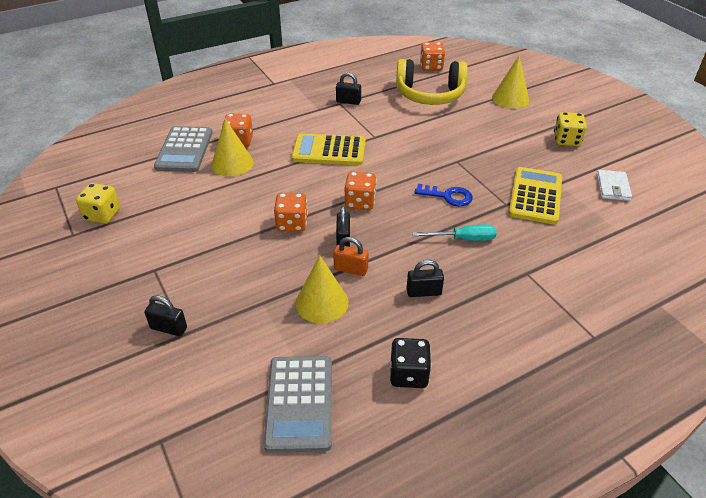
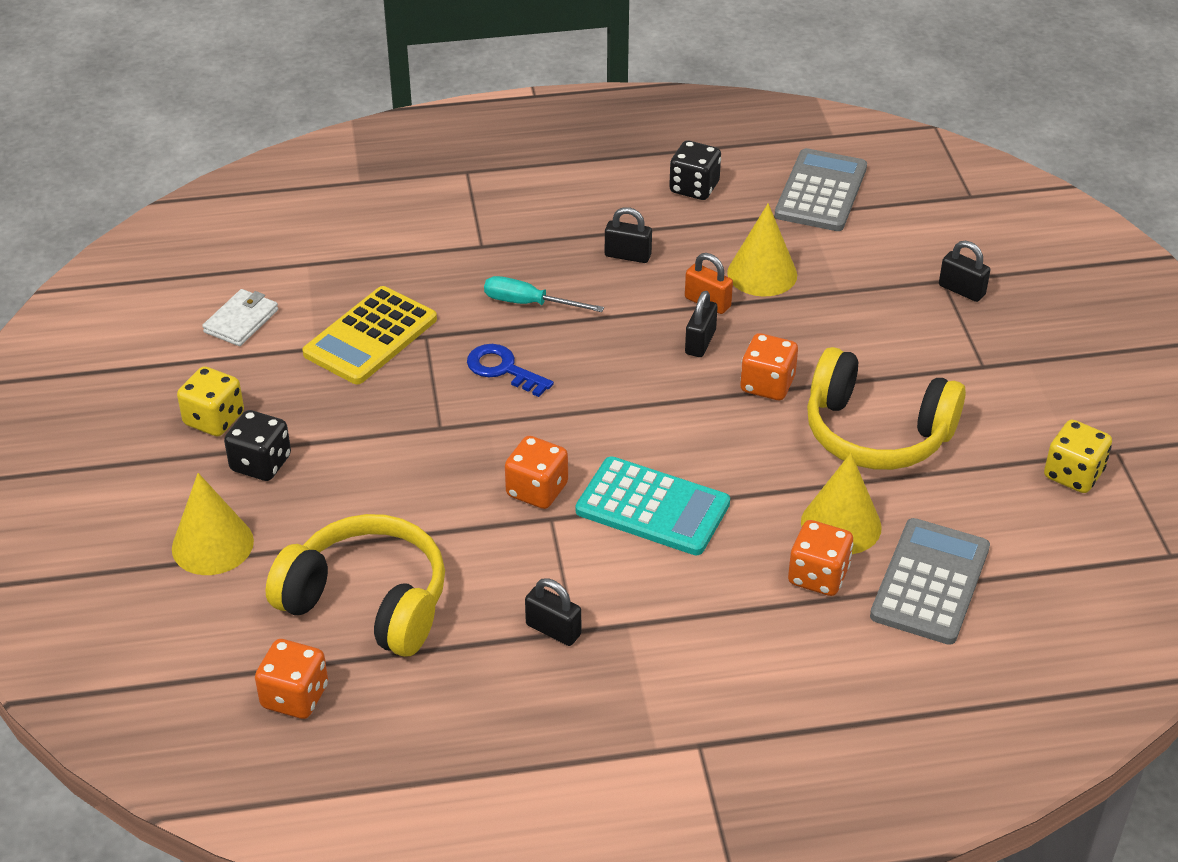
camera: 160 degrees left, 0 degrees up
(220, 211) = (876, 432): none -> yellow headphones
(329, 151) = (652, 507): yellow calculator -> turquoise calculator
(360, 202) = (646, 393): orange dice -> orange dice (537, 490)
(524, 128) = (261, 463): none -> black dice

